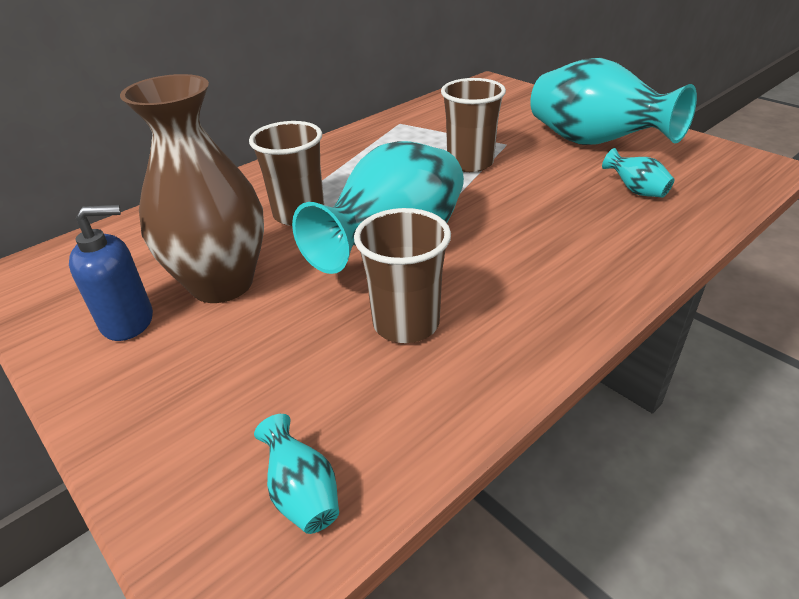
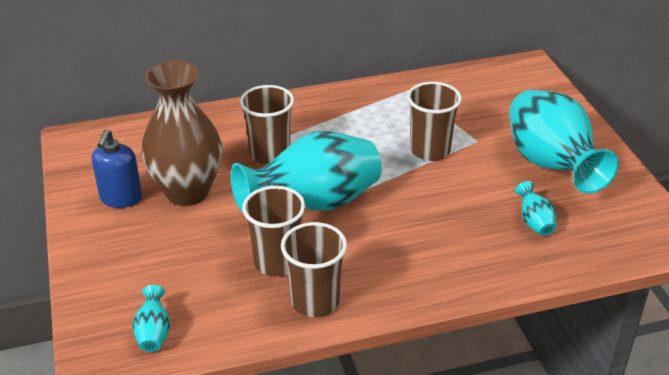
camera: 25 degrees right, 0 degrees up
(128, 321) = (121, 198): blue soap dispenser -> blue soap dispenser turned 90 degrees clockwise
(496, 352) = (315, 301): none -> brown cup

